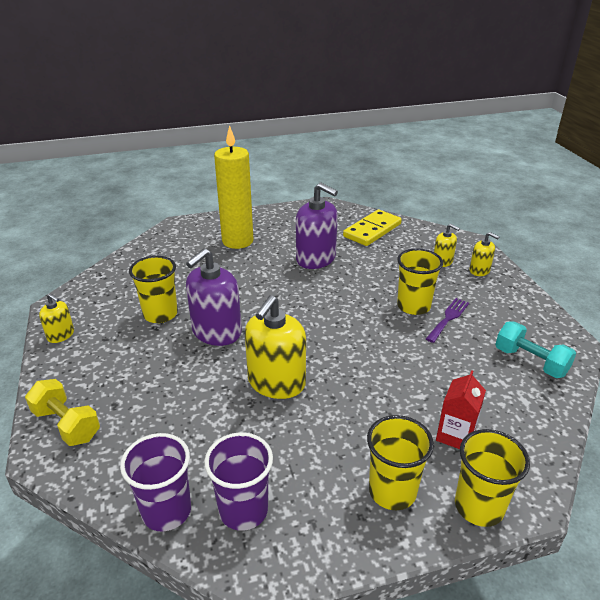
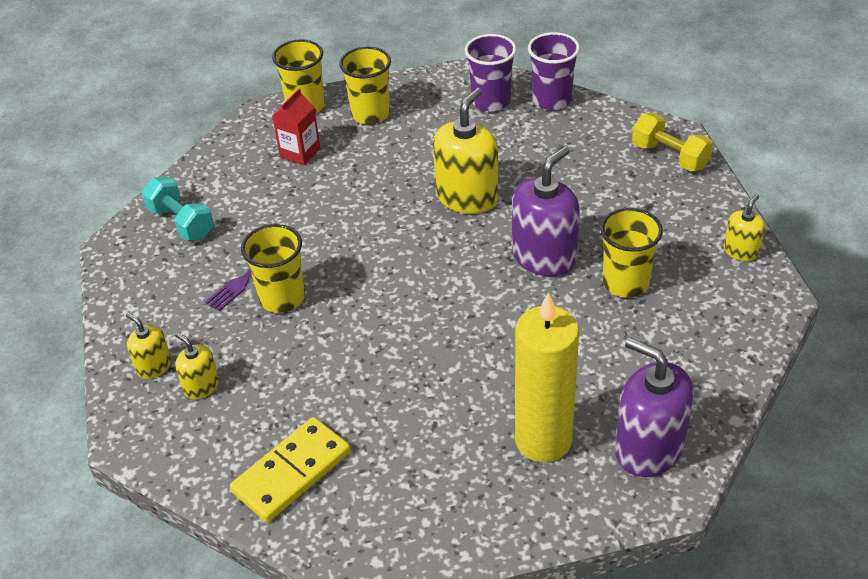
camera: 175 degrees left, 10 degrees up
(61, 335) = (741, 251): yellow soap dispenser -> yellow soap dispenser turned 90 degrees clockwise
(316, 259) = (405, 393): purple soap dispenser -> purple soap dispenser (648, 448)

